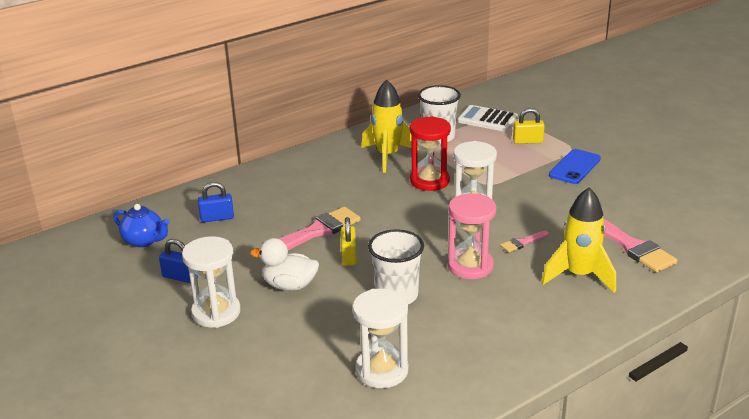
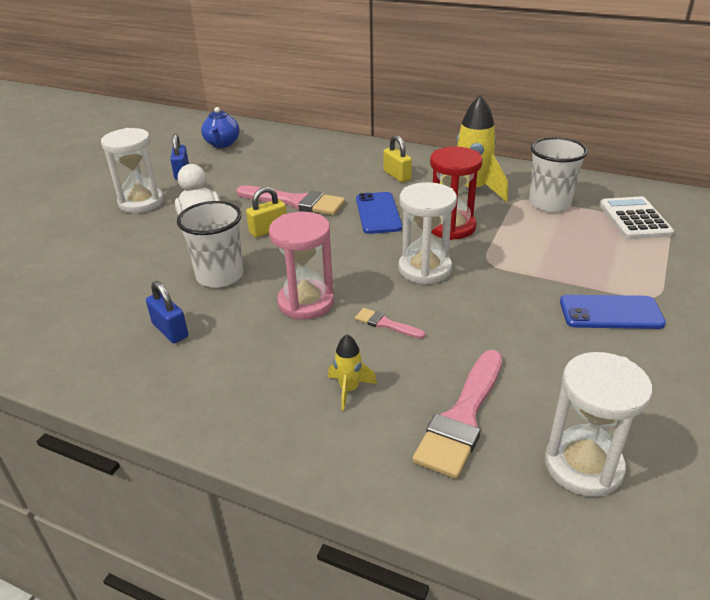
camera: 60 degrees right, 5 degrees up
(217, 218) = (279, 156): blue padlock -> blue padlock (170, 330)
(377, 202) = (378, 213): none -> blue phone
(381, 370) = (90, 307): white hourglass -> white hourglass (583, 466)
(527, 141) = (624, 260): yellow padlock -> yellow padlock (397, 175)
(579, 276) = (349, 389): yellow rocket -> yellow rocket, size x0.49

